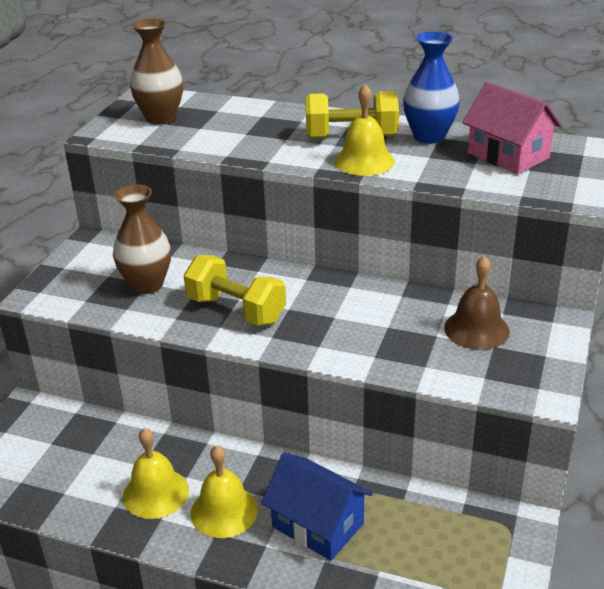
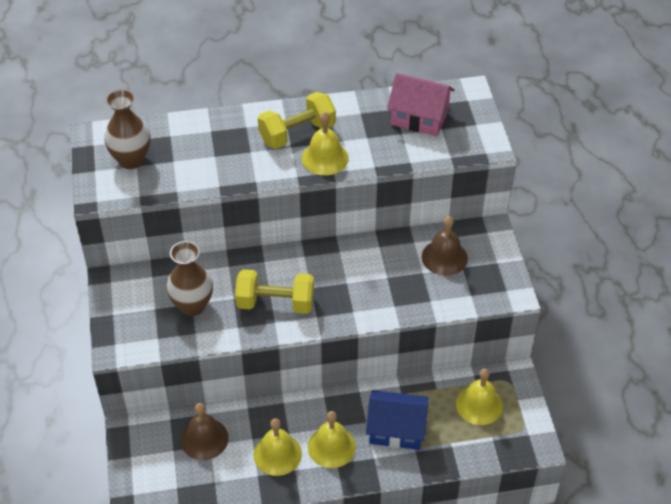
camera: 30 degrees left, 15 degrees up
(92, 445) = (204, 439): none -> brown bell
(429, 136) = (353, 115): blue vase -> none
(449, 540) = (479, 405): none -> yellow bell

